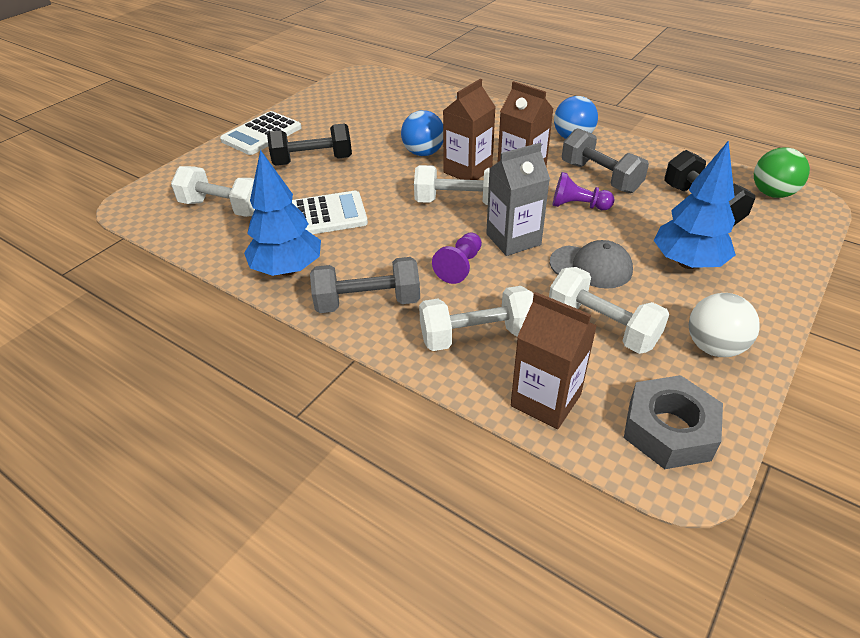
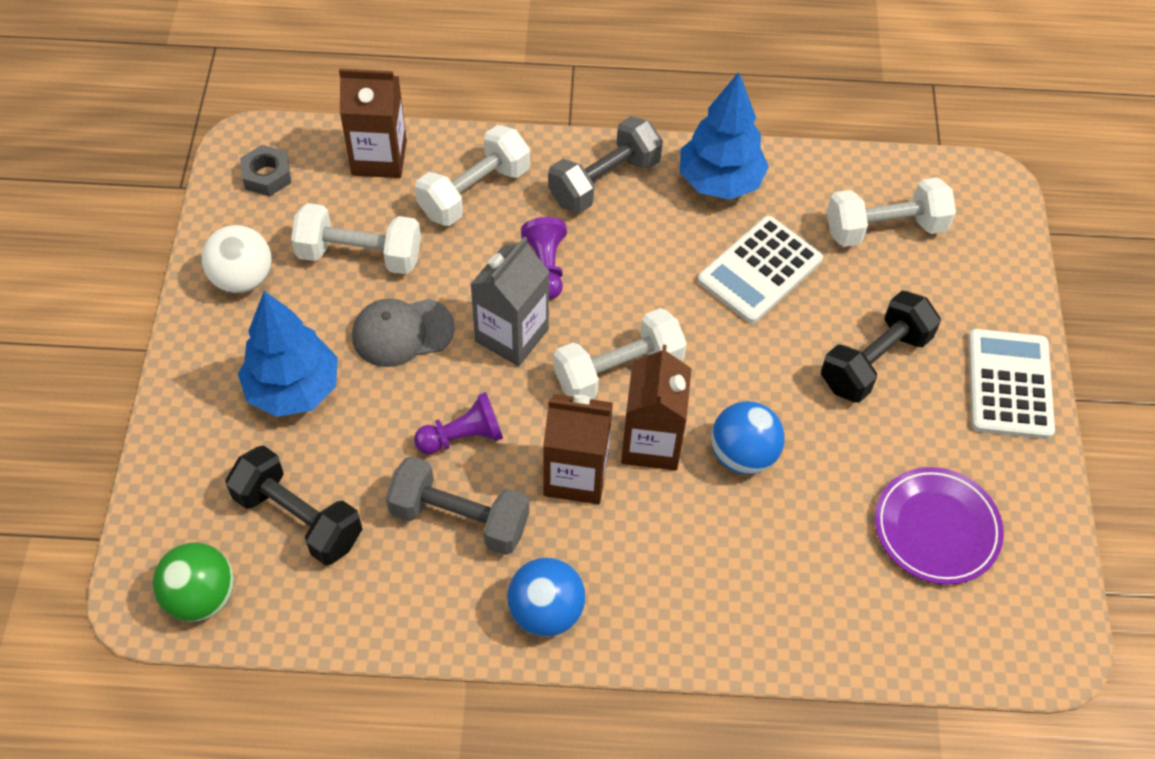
camera: 145 degrees right, 15 degrees up
(362, 109) = (936, 528): none -> purple plate
(668, 430) = (267, 176): grey nut -> grey nut, size x0.60

